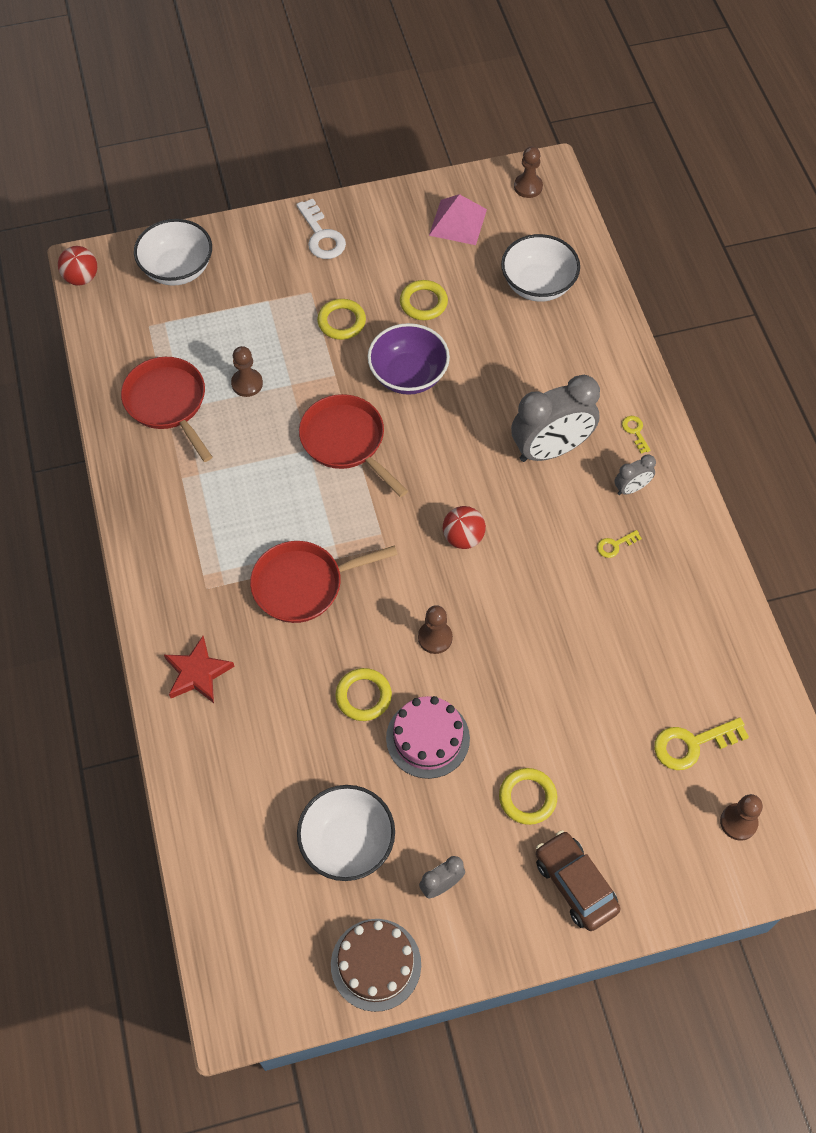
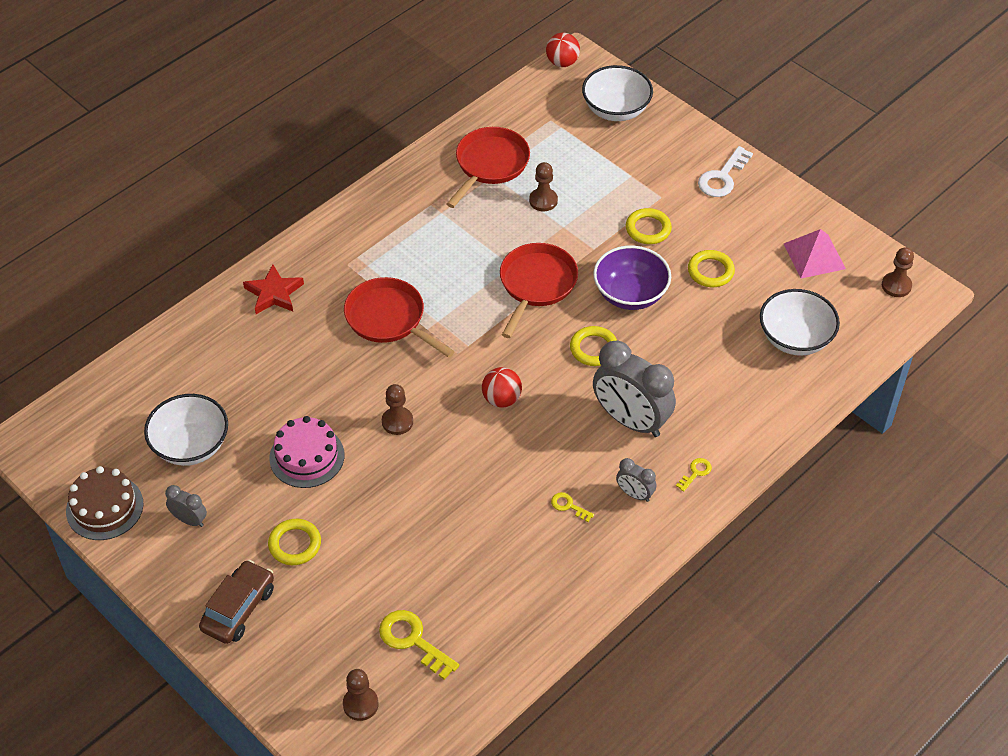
camera: 60 degrees right, 10 degrees down
(363, 696) = (317, 400): yellow ring -> yellow ring (594, 349)

